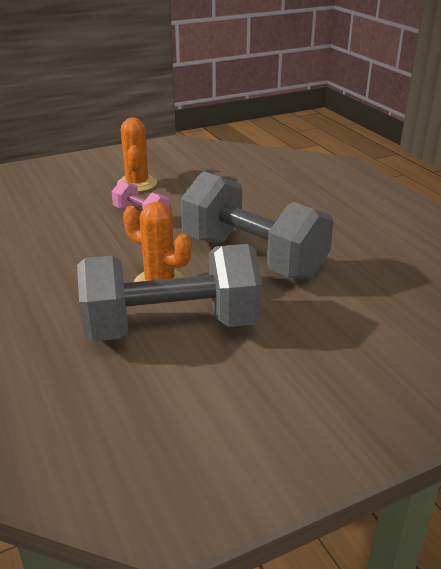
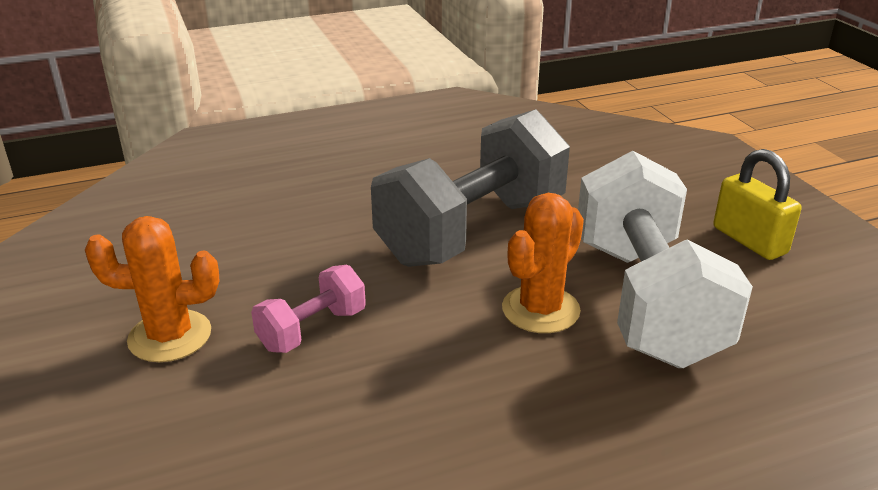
camera: 85 degrees left, 0 degrees up
(171, 327) = (645, 300): grey dumbbell -> white dumbbell
(269, 394) = (749, 240): none -> yellow padlock

